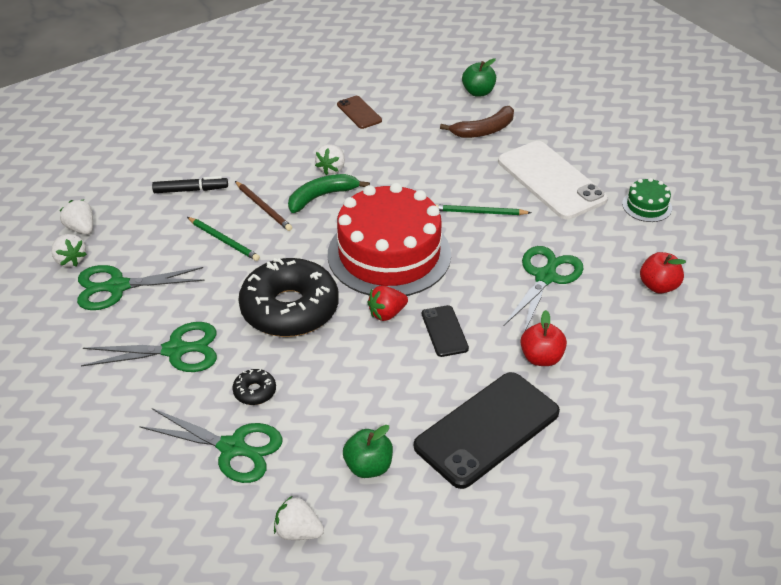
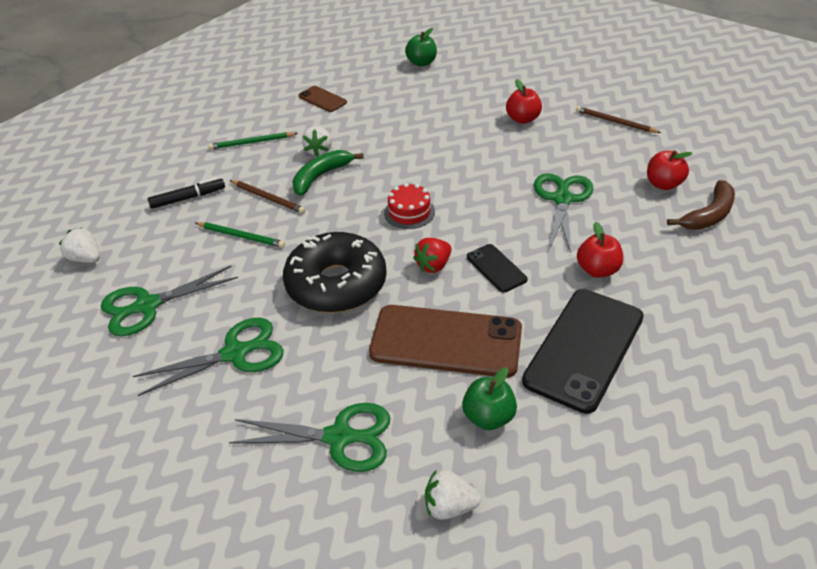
camera: 15 degrees left, 0 degrees up
(70, 260) = (85, 291): white strawberry -> none
(255, 391) = (337, 373): black donut -> none
(363, 388) = (446, 341): none -> brown phone
(389, 254) = (409, 212): red cake -> red cake, size x0.42
(480, 212) = (474, 158): green pencil -> green pencil (252, 142)
(484, 130) = (442, 91): brown banana -> brown banana (709, 215)
(551, 180) = (522, 119): white phone -> red apple
(647, 206) = (615, 122): green cake -> brown pencil

